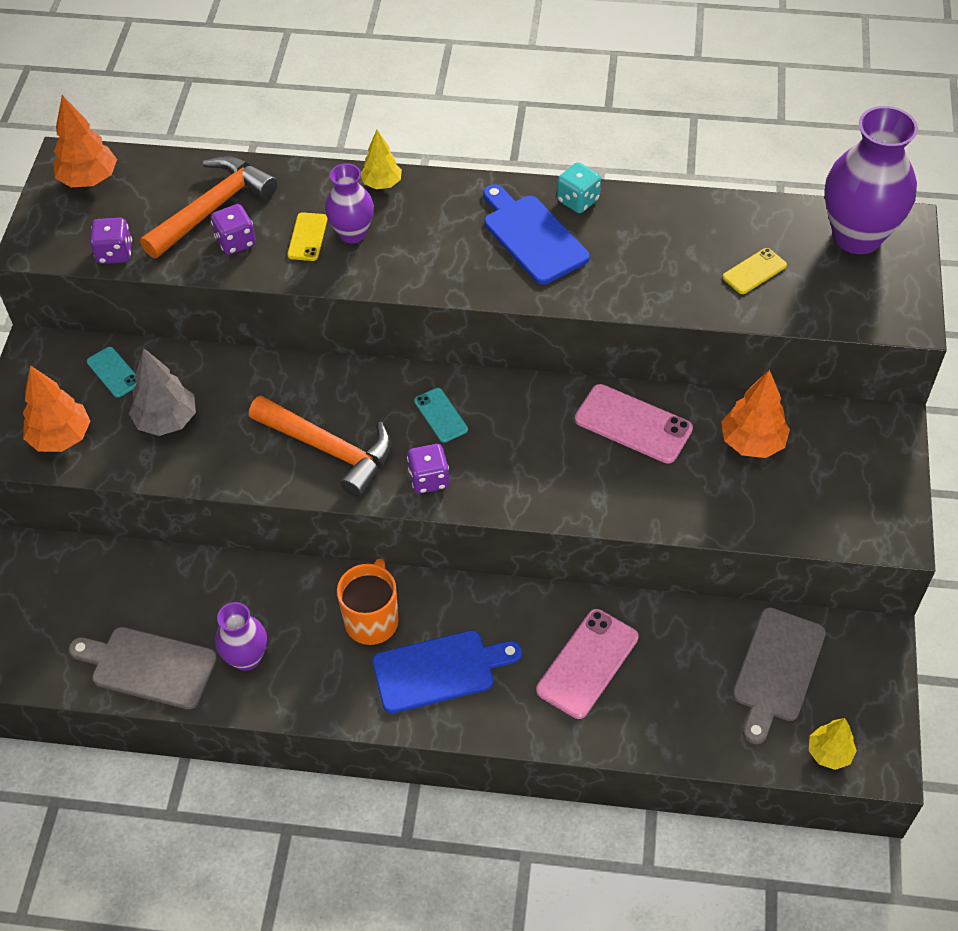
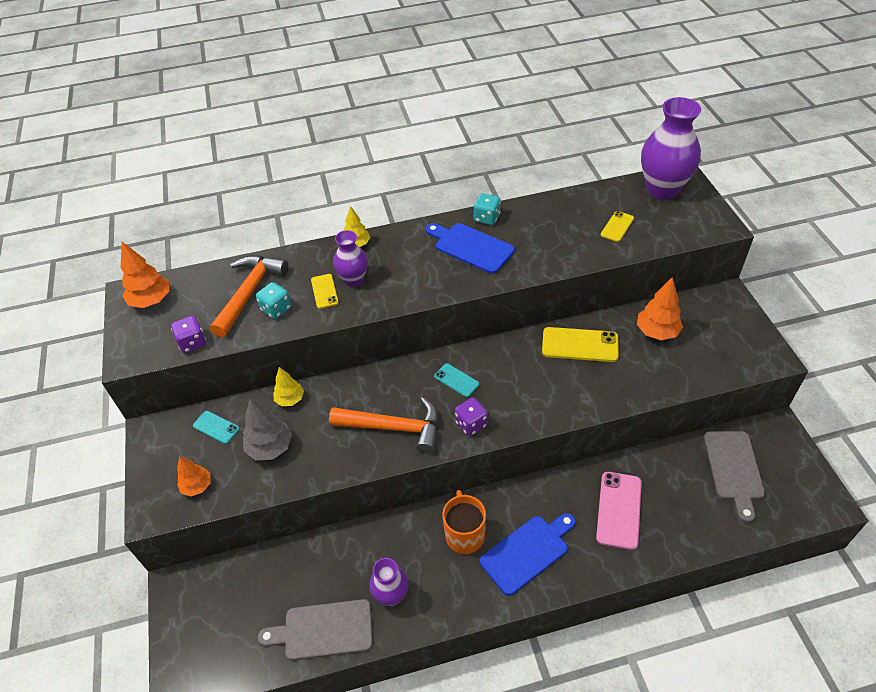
camera: 20 degrees left, 5 degrees down
(61, 438) = (197, 486): orange tree -> orange tree, size x0.66
(236, 242) = (276, 309): purple dice -> turquoise dice
(633, 424) = (580, 345): pink phone -> yellow phone
(829, 753) = (796, 510): yellow tree -> yellow tree (290, 399)

